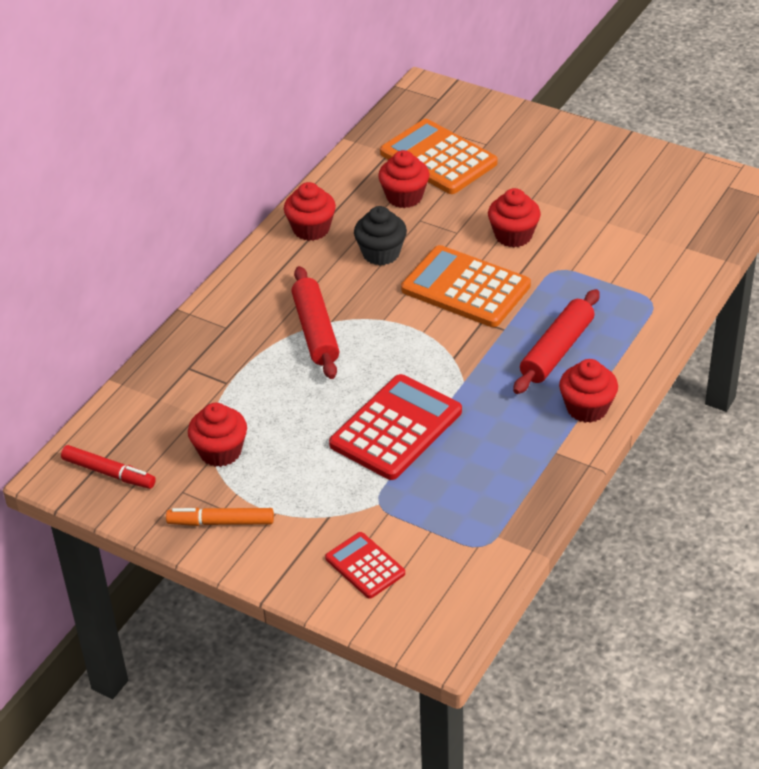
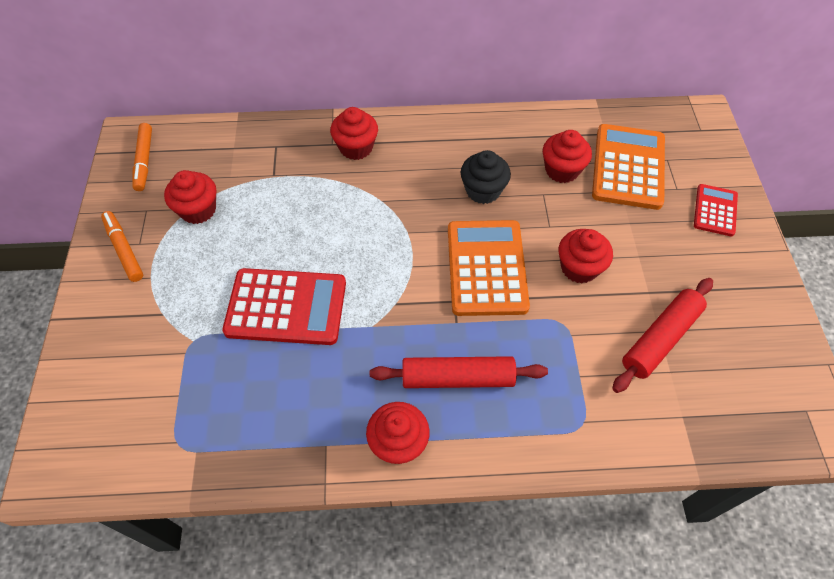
camera: 55 degrees right, 15 degrees up
(109, 473) = (144, 161): red marker -> orange marker
(311, 229) = (475, 135): red cupcake -> red cupcake (356, 148)
(316, 331) = (364, 197): red rolling pin -> red rolling pin (660, 339)
(365, 566) = (117, 368): red calculator -> red calculator (715, 210)

